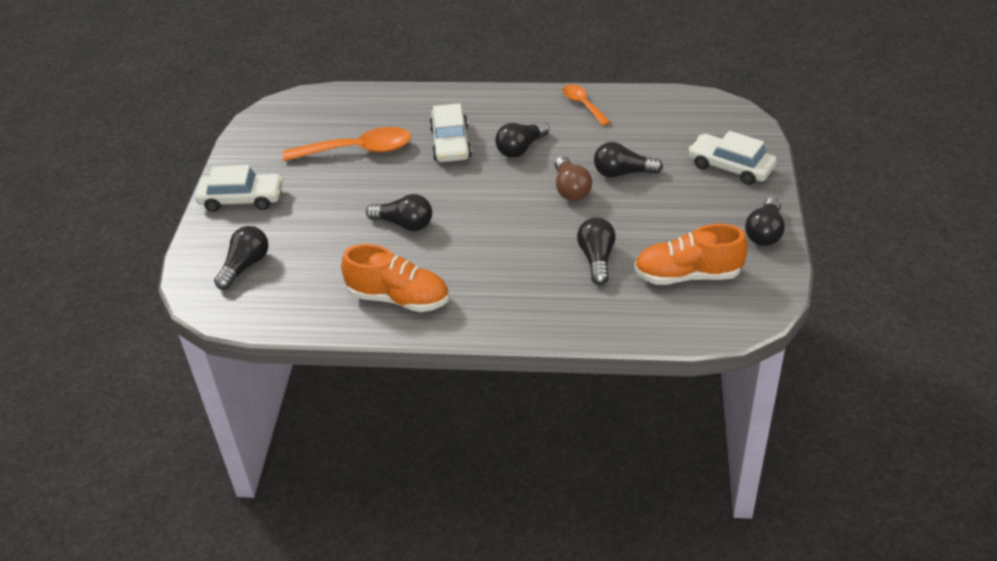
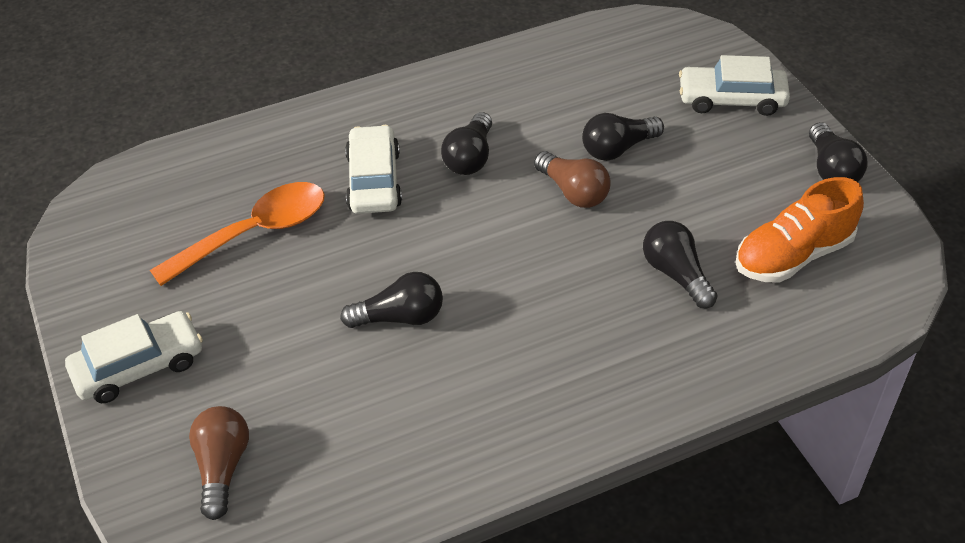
camera: 30 degrees left, 5 degrees up
(245, 266) = (222, 467): black light bulb -> brown light bulb
(398, 298) = (475, 428): orange shoe -> none
(450, 143) = (374, 180): white car -> white car turned 150 degrees counterclockwise
(583, 105) = (500, 73): orange spoon -> none

